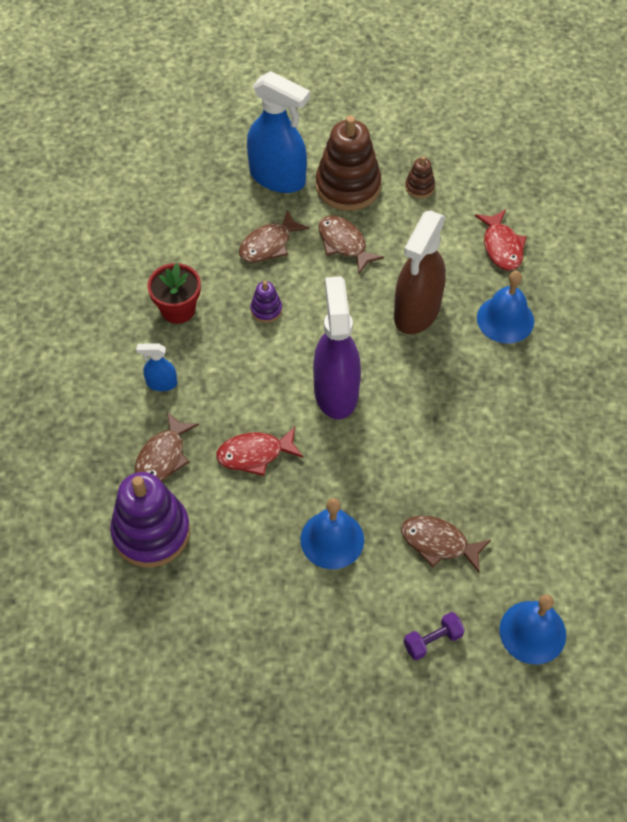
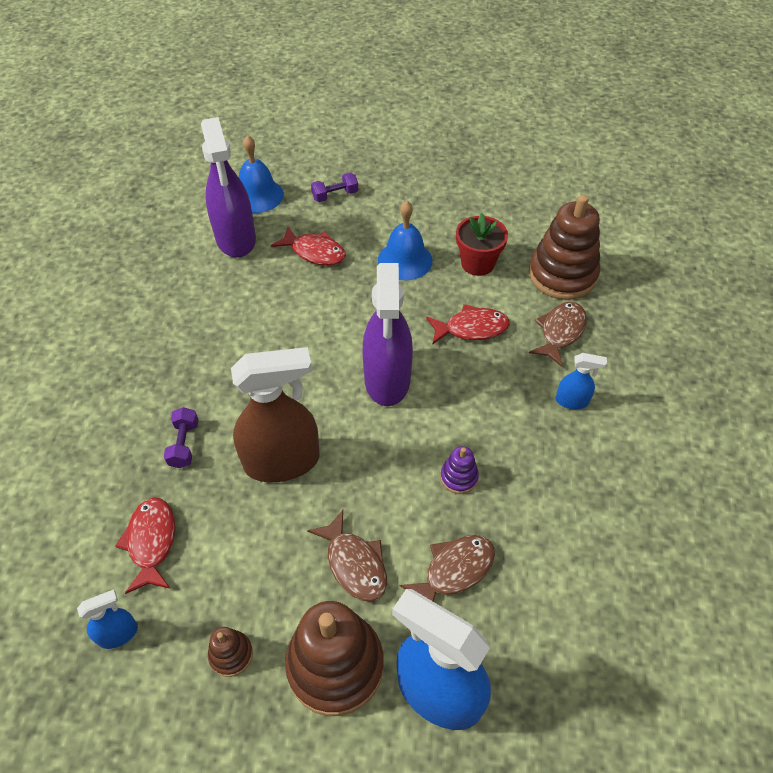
camera: 175 degrees left, 5 degrees down
(151, 532) = (562, 275): purple stacking toy -> brown stacking toy
(178, 309) = (564, 486): red flower pot -> red flower pot (477, 263)
(416, 311) = (282, 461): brown spray bottle -> brown spray bottle turned 45 degrees clockwise
(438, 543) = (314, 252): brown fish -> red fish
(500, 192) = (118, 634): none -> blue spray bottle
(505, 319) = (184, 444): blue bell -> purple dumbbell
(537, 555) = (236, 239): none -> purple spray bottle

